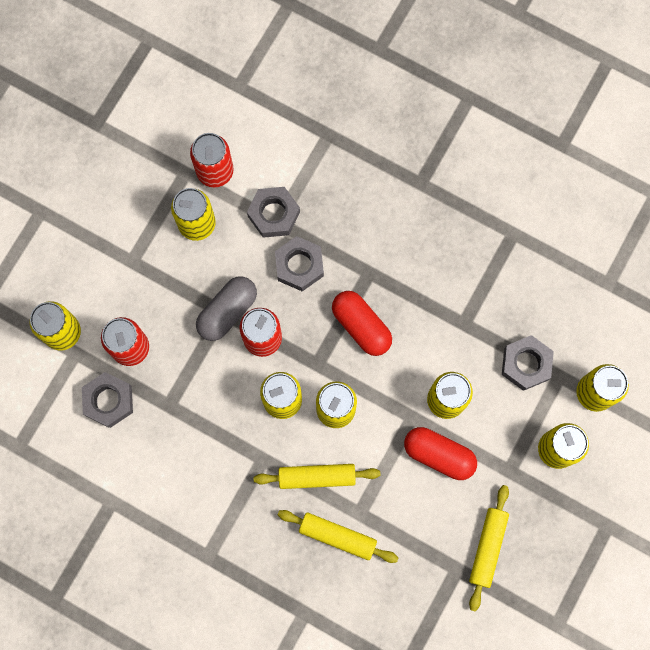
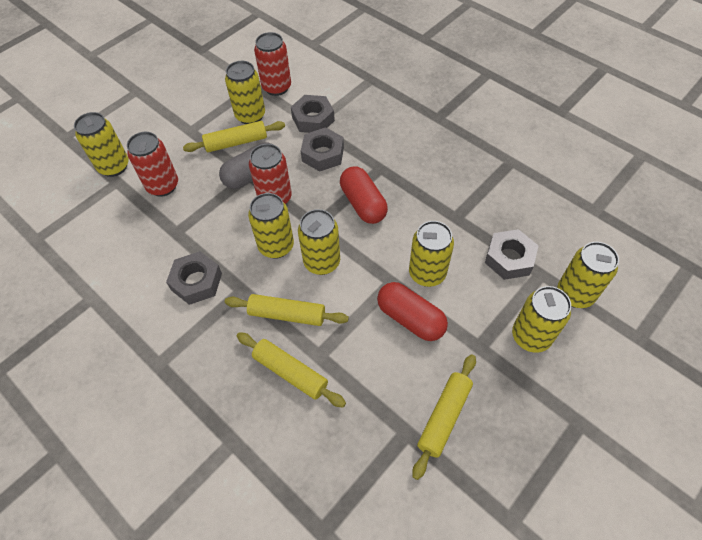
camera: 15 degrees right, 20 degrees down
(108, 401) = (127, 220): grey nut -> grey nut (196, 281)
(193, 268) = (236, 142): none -> yellow rolling pin

